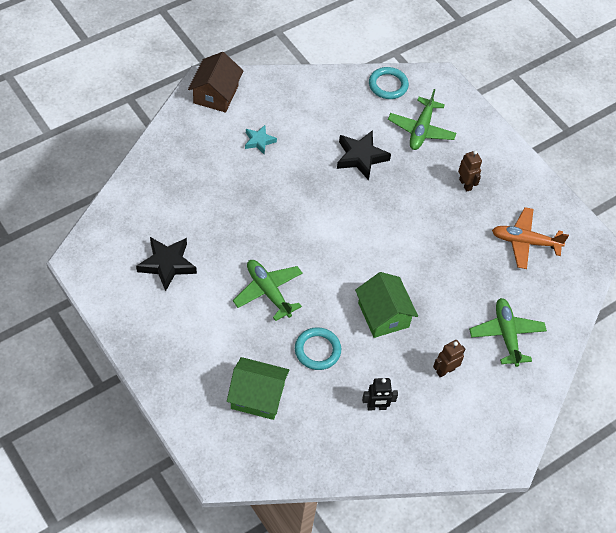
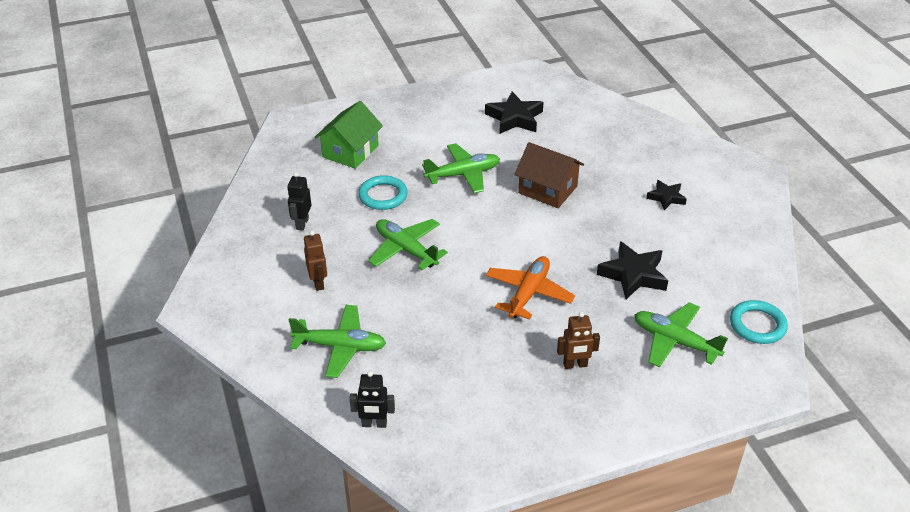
camera: 110 degrees right, 15 degrees down
(216, 94) = (739, 176): brown house -> brown house (548, 189)
(259, 141) = (666, 197): turquoise star -> black star
(383, 315) = (406, 250): green house -> green plane
(525, 242) = (467, 403): orange plane -> orange plane (528, 293)
(566, 294) = (374, 424): none -> black robot

